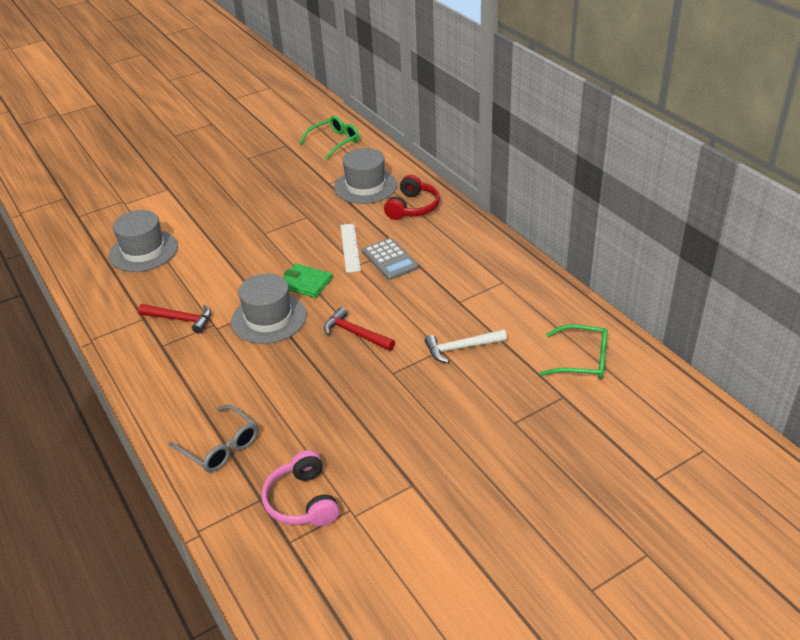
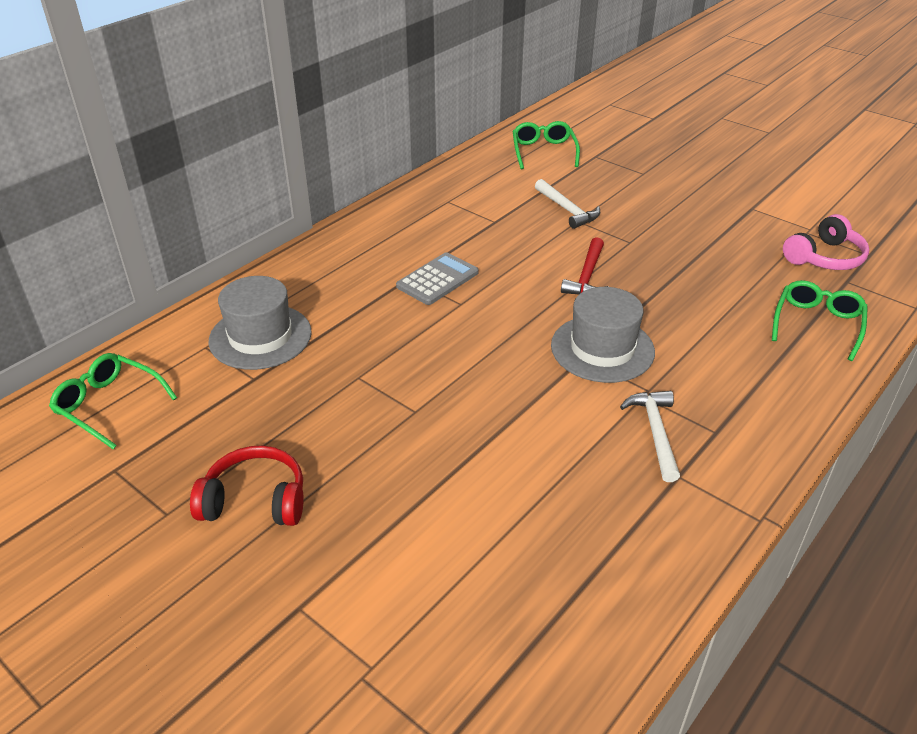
camera: 110 degrees left, 0 degrees up
(143, 251) = (520, 552): grey hat -> none
(180, 319) = (655, 432): red hammer -> white hammer
(220, 446) = (817, 325): grey glasses -> green glasses
(305, 283) = (516, 336): green wallet -> none
(350, 247) = (423, 317): white ruler -> none
(413, 207) = (312, 283): red headphones -> red headphones (255, 500)

